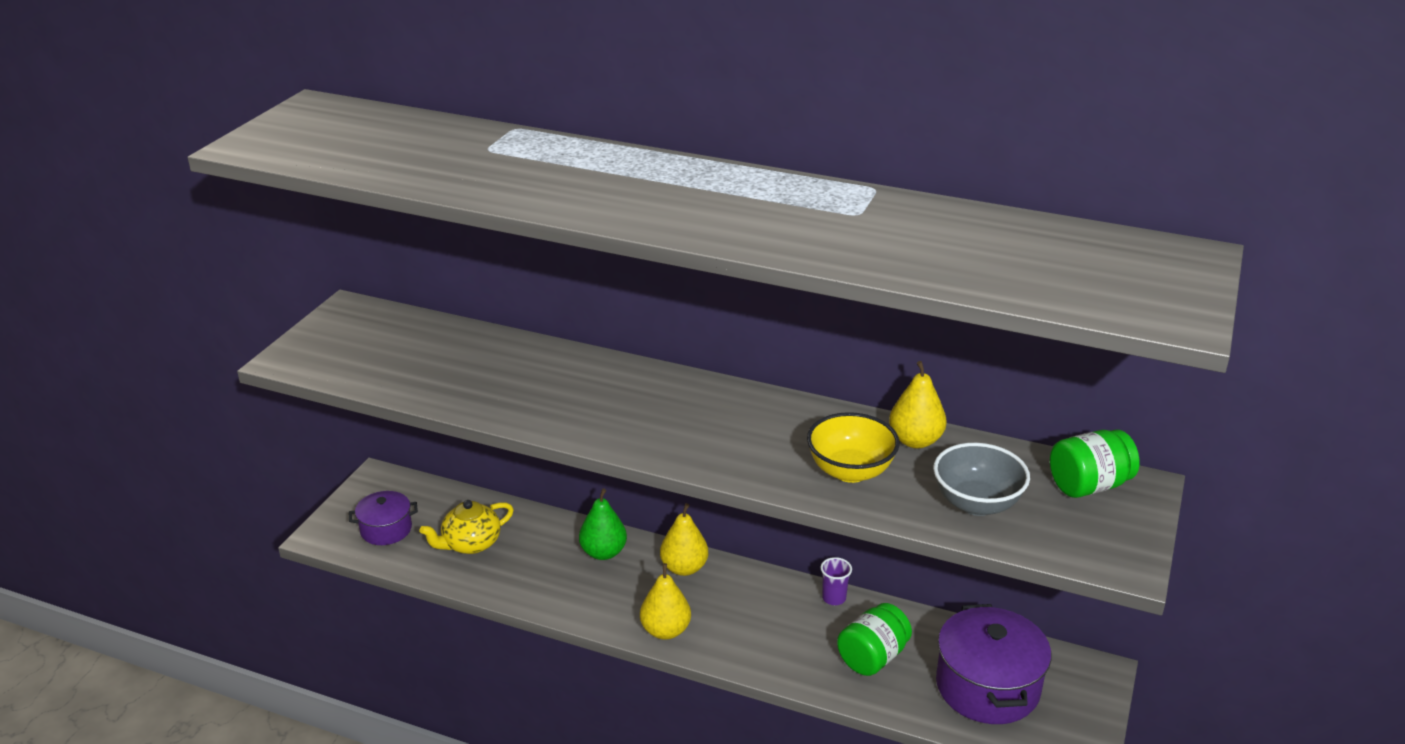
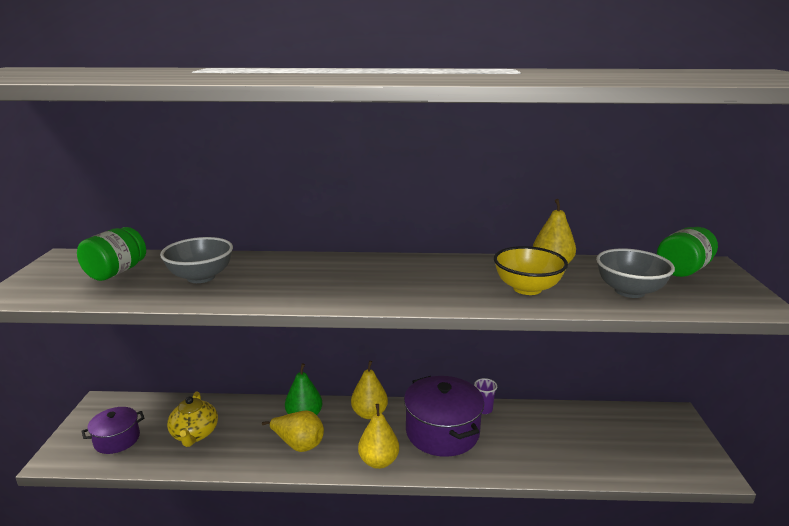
camera: 20 degrees left, 10 degrees down
(470, 544) = (195, 434): yellow teapot -> yellow teapot turned 45 degrees counterclockwise
(484, 372) = (201, 277): none -> grey bowl
(582, 586) = (298, 444): none -> yellow pear
(872, 657) = (535, 442): green jar -> green jar (116, 272)
(987, 687) = (621, 442): purple pot -> purple pot (442, 432)

